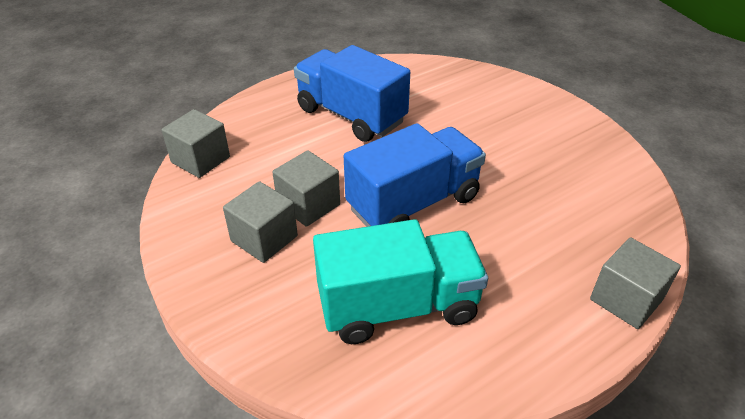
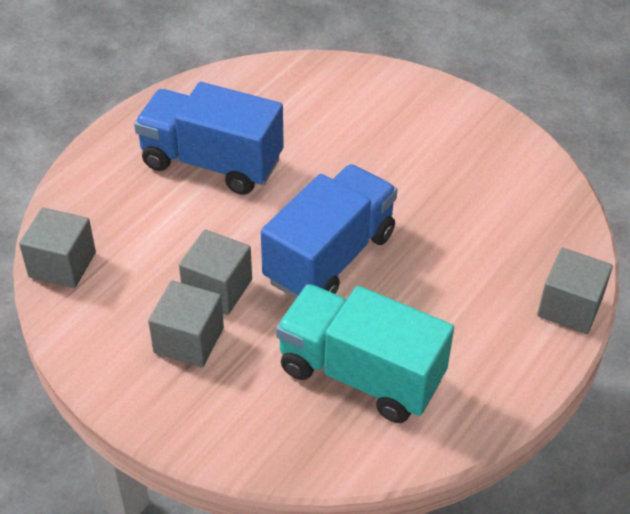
camera: 20 degrees left, 5 degrees up
(398, 306) = (360, 374): turquoise truck -> turquoise truck turned 120 degrees counterclockwise

